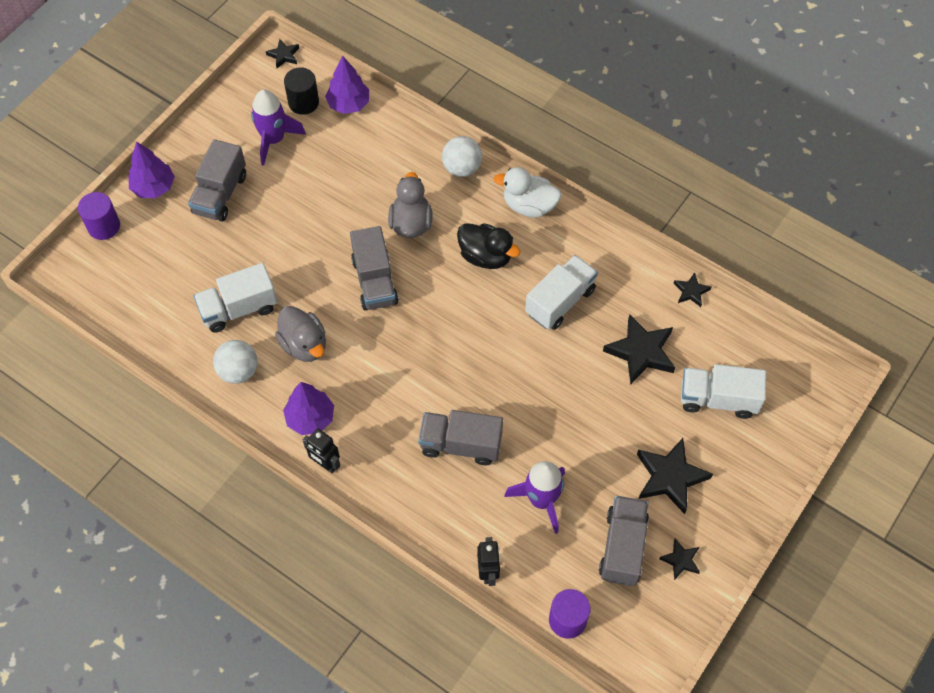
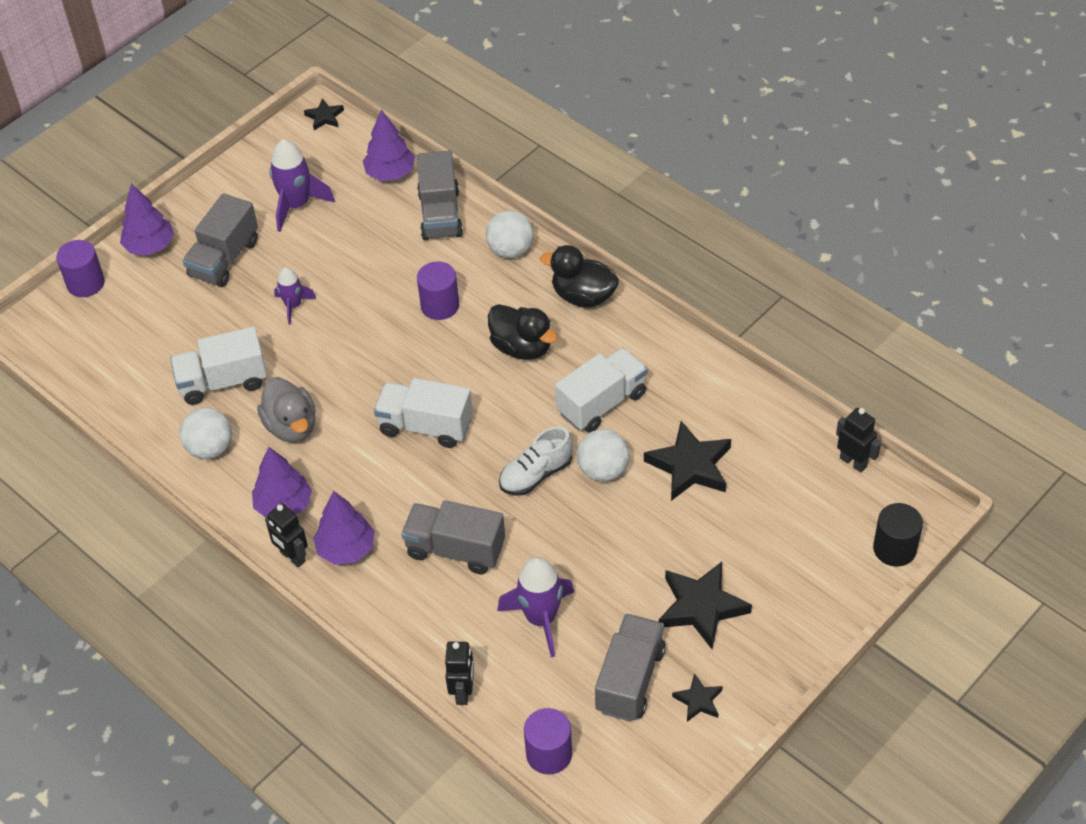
camera: 10 degrees right, 10 degrees down
(287, 233) = (293, 306): none -> purple rocket
(303, 102) = (338, 168): black cylinder -> black cylinder (894, 548)
(369, 452) = (346, 549): none -> purple tree
(375, 281) = (386, 364): grey truck -> grey truck (440, 214)
(411, 223) = (440, 305): grey duck -> purple cylinder
(516, 371) = (536, 474): none -> white shoe
(529, 206) = (583, 296): white duck -> black duck
(571, 362) = (603, 470): none -> white ball
(691, 291) = (762, 404): black star -> none
(718, 399) = (775, 526): white truck -> white truck (425, 426)
(772, 337) = (853, 462): none -> black robot

